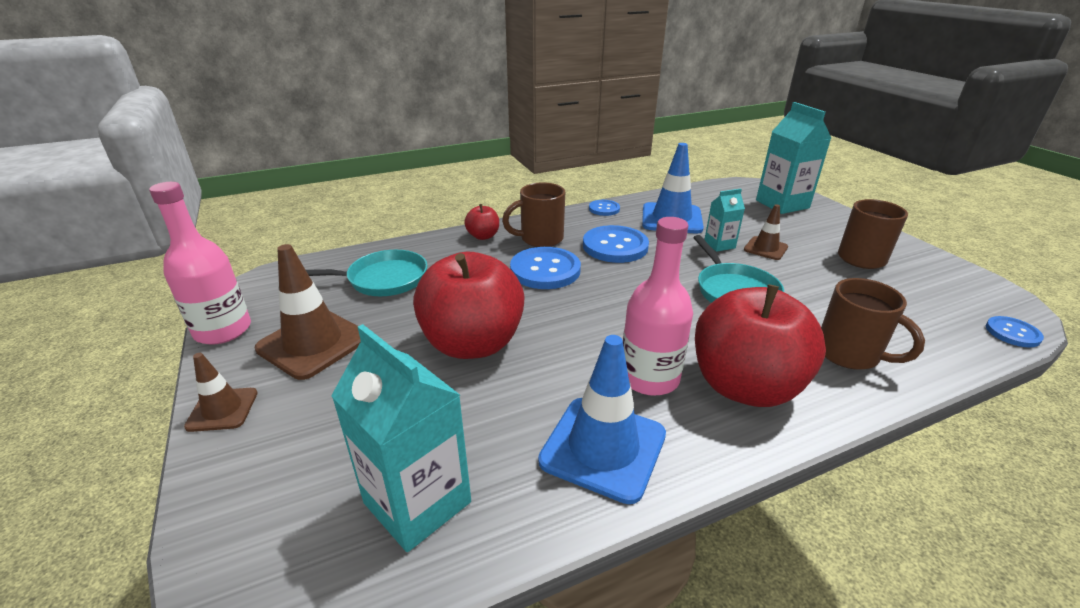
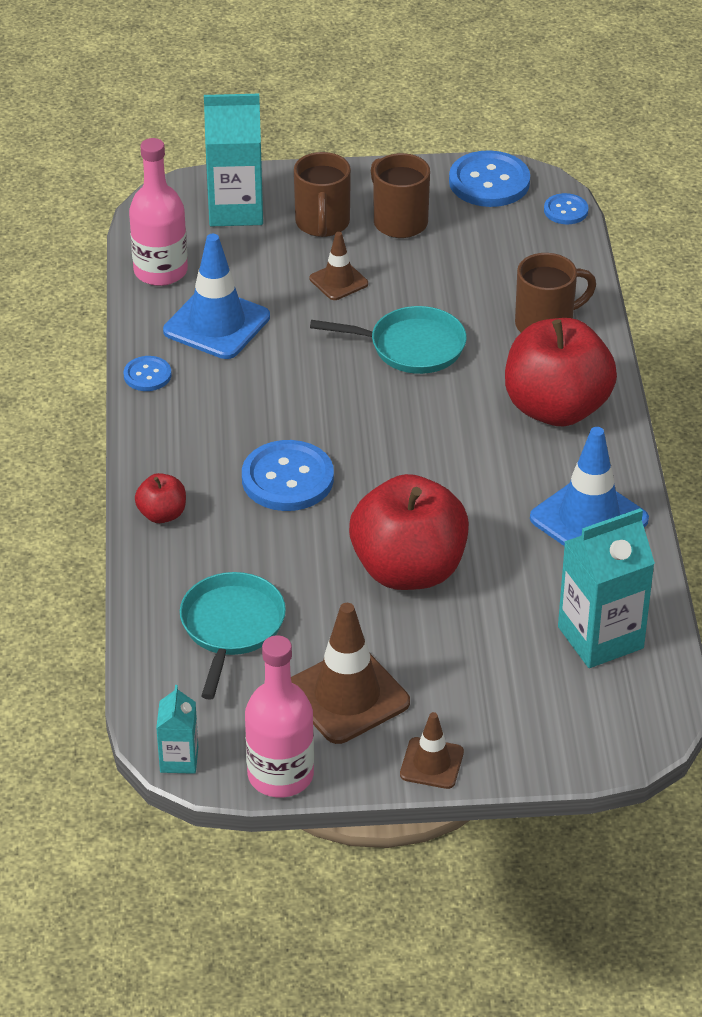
camera: 70 degrees left, 10 degrees up
(540, 239) = (203, 462): brown mug -> brown mug (322, 224)
(615, 246) = (262, 401): blue button -> blue button (489, 182)
(649, 378) = (519, 462): pink bottle -> pink bottle (160, 271)
(719, 245) = (309, 313): turquoise carton -> turquoise carton (179, 759)

